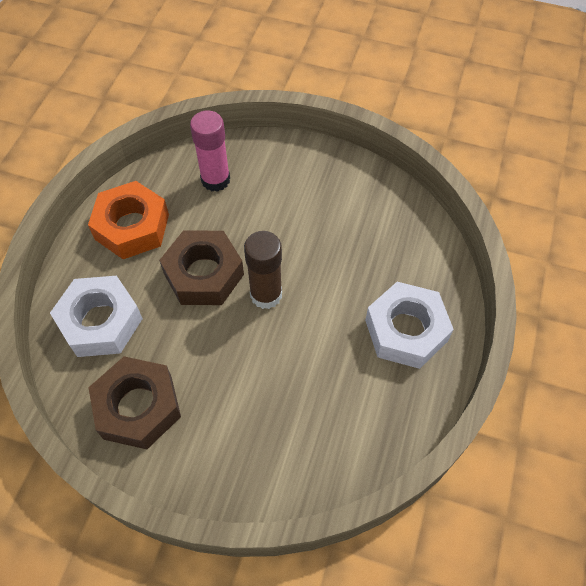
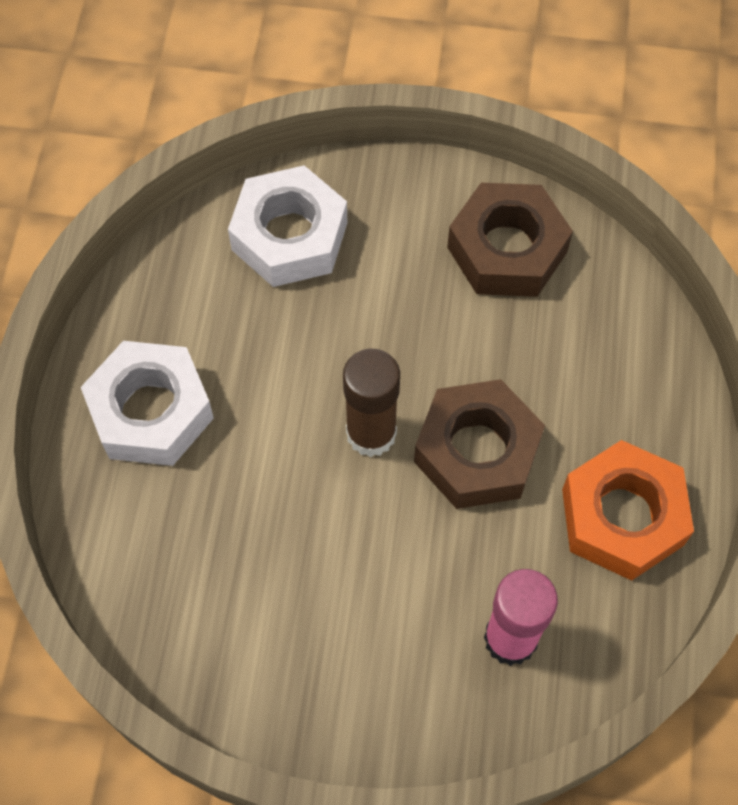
camera: 170 degrees right, 5 degrees up
(100, 322) = (605, 352): white nut -> white nut (289, 236)

